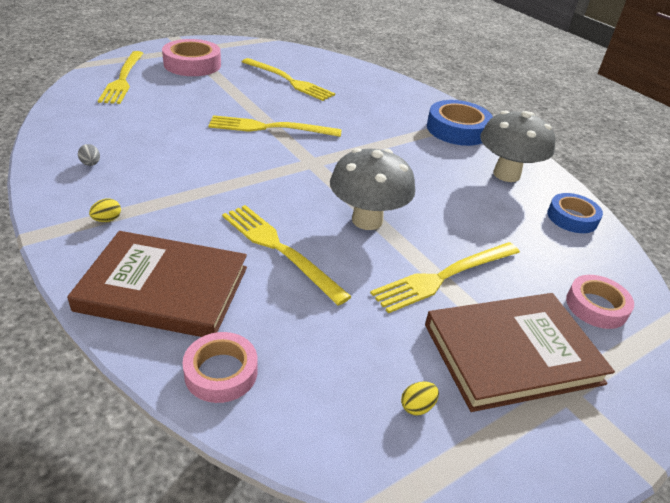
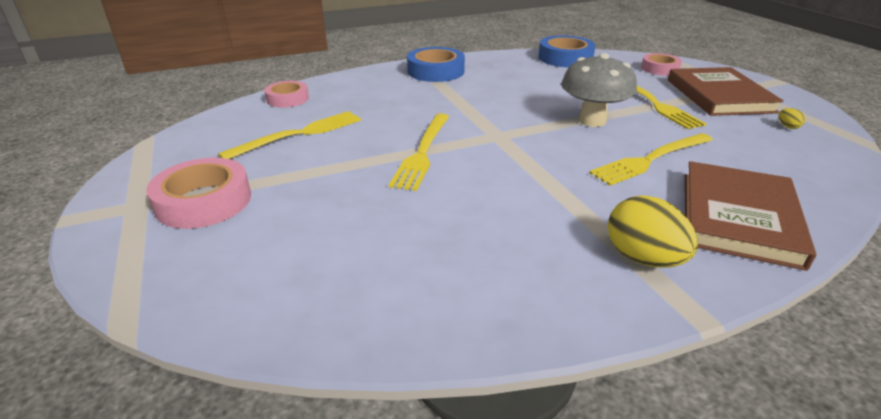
camera: 75 degrees left, 5 degrees down
(91, 164) = (517, 282): grey egg -> none
(107, 220) = (643, 258): yellow egg -> yellow egg, size x2.35
(123, 79) = (226, 269): yellow fork -> none
(221, 372) = (816, 190): pink tape -> pink tape (287, 99)
(506, 174) = (510, 66): grey mushroom -> none
(572, 218) = (565, 58): blue tape -> blue tape, size x1.55

